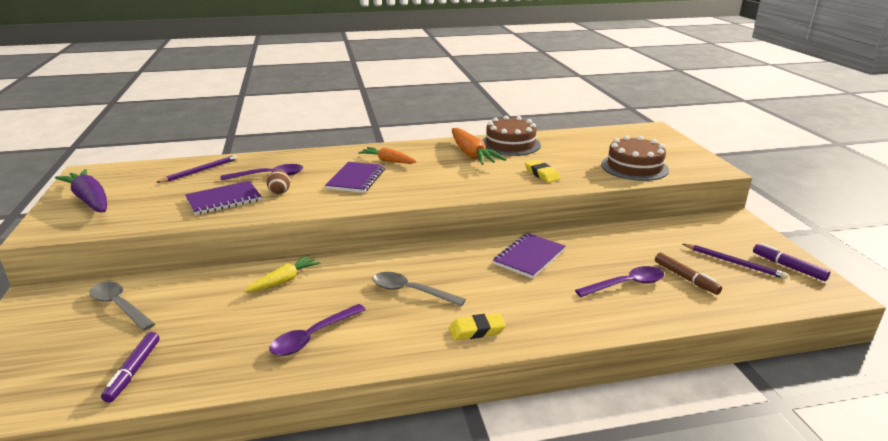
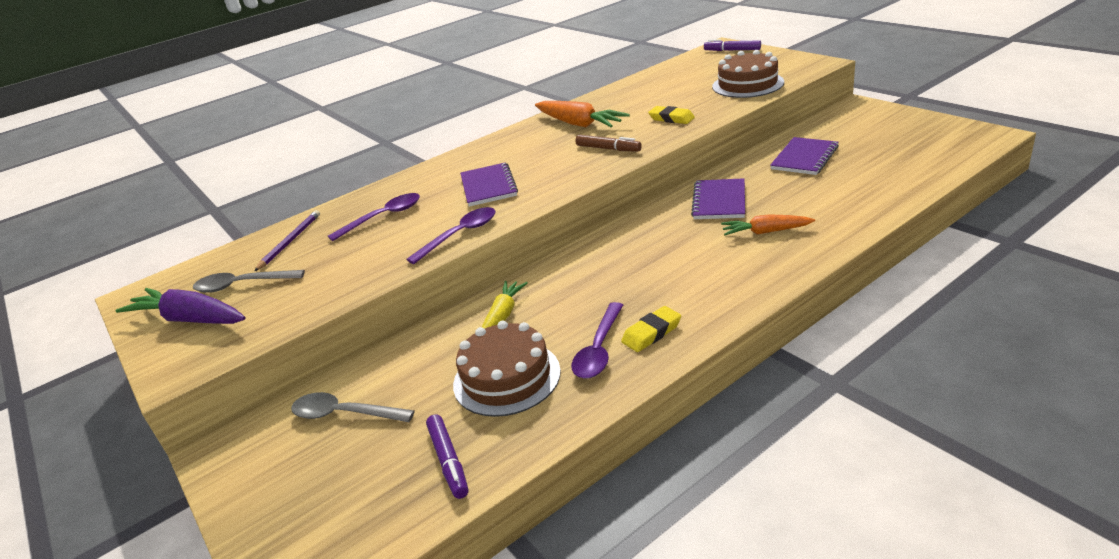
camera: 20 degrees left, 5 degrees up
(224, 200) = (364, 258): purple notebook -> purple notebook (804, 158)
(280, 192) = (419, 227): brown egg -> none
(388, 161) = (499, 158): orange carrot -> orange carrot (765, 232)
(410, 291) = (645, 273): grey spoon -> grey spoon (242, 285)
(476, 330) = (746, 279): yellow eraser -> yellow eraser (651, 333)
(510, 144) = (605, 102): brown cake -> brown cake (506, 377)
(626, 284) = (828, 191): purple spoon -> purple spoon (460, 235)
(685, 278) = (870, 168): brown marker -> brown marker (608, 149)
(734, 263) = (894, 141): purple pencil -> none
(788, 267) = (938, 129): purple marker -> purple marker (732, 50)

